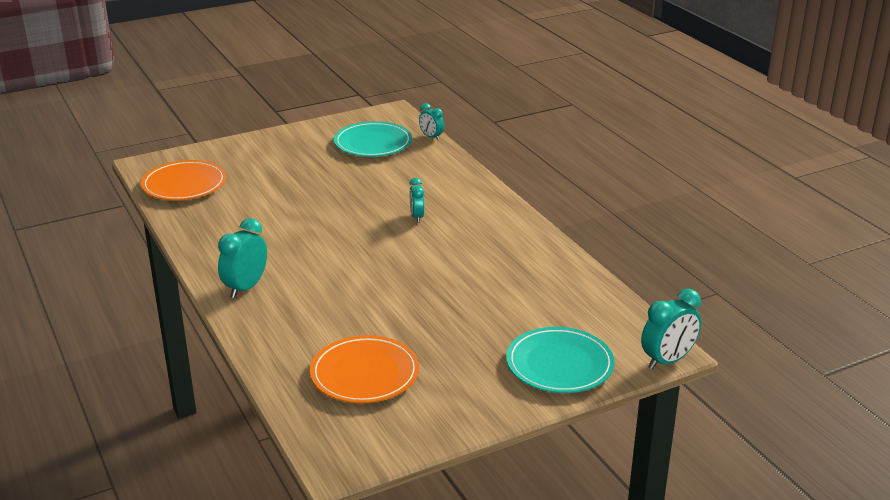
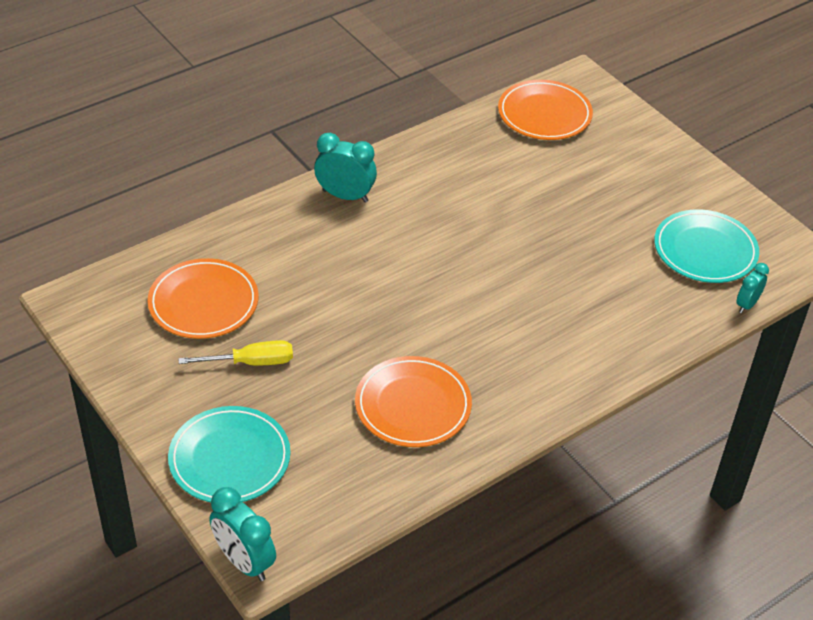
camera: 80 degrees right, 15 degrees up
(417, 217) = (524, 311): turquoise clock -> none
(448, 349) = (251, 362): none -> yellow screwdriver
(509, 273) = (413, 405): none -> orange plate

